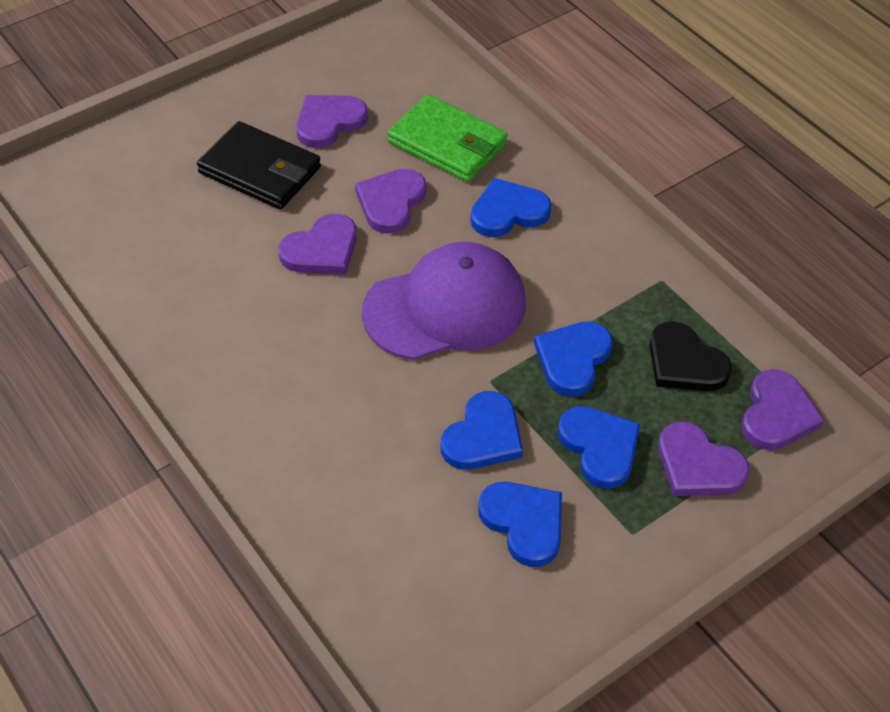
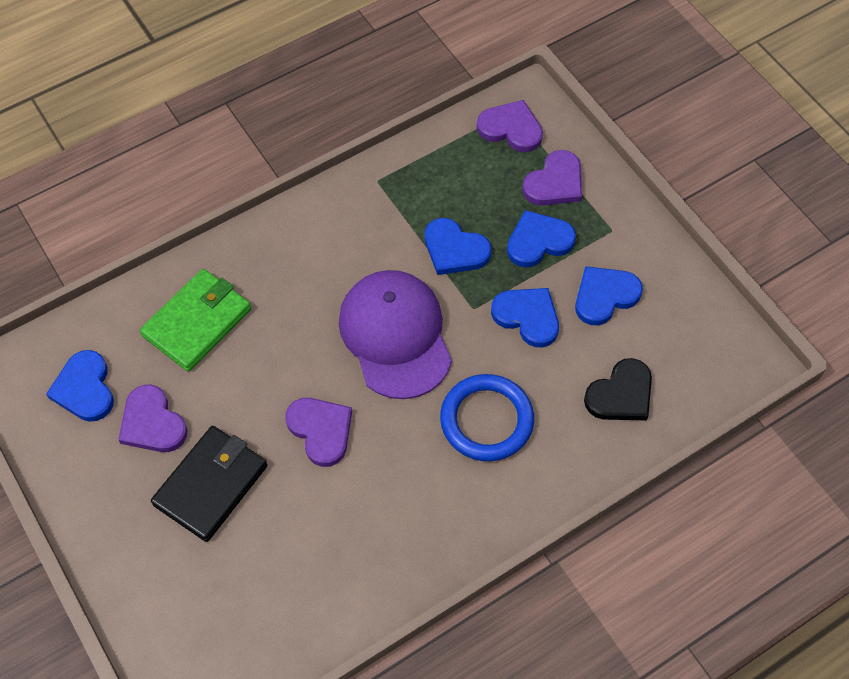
camera: 85 degrees left, 10 degrees up
(337, 397) = (486, 420): none -> blue ring
(391, 202) = (268, 372): purple heart -> none
(508, 212) = (290, 281): blue heart -> blue heart (85, 389)
(684, 363) = (461, 177): black heart -> black heart (621, 394)

